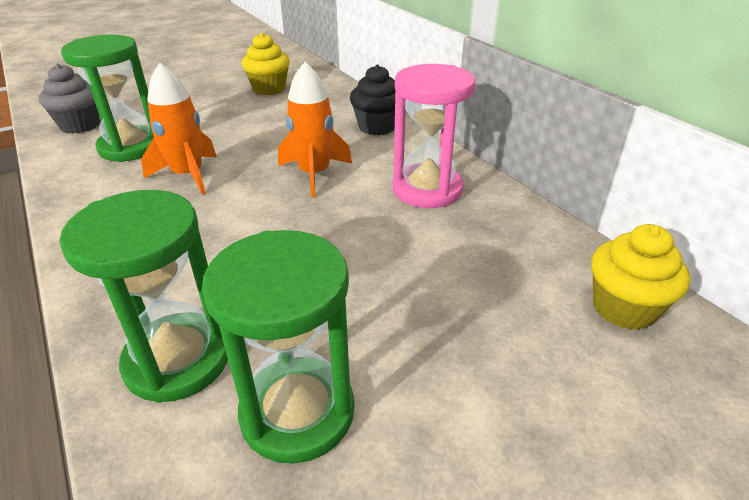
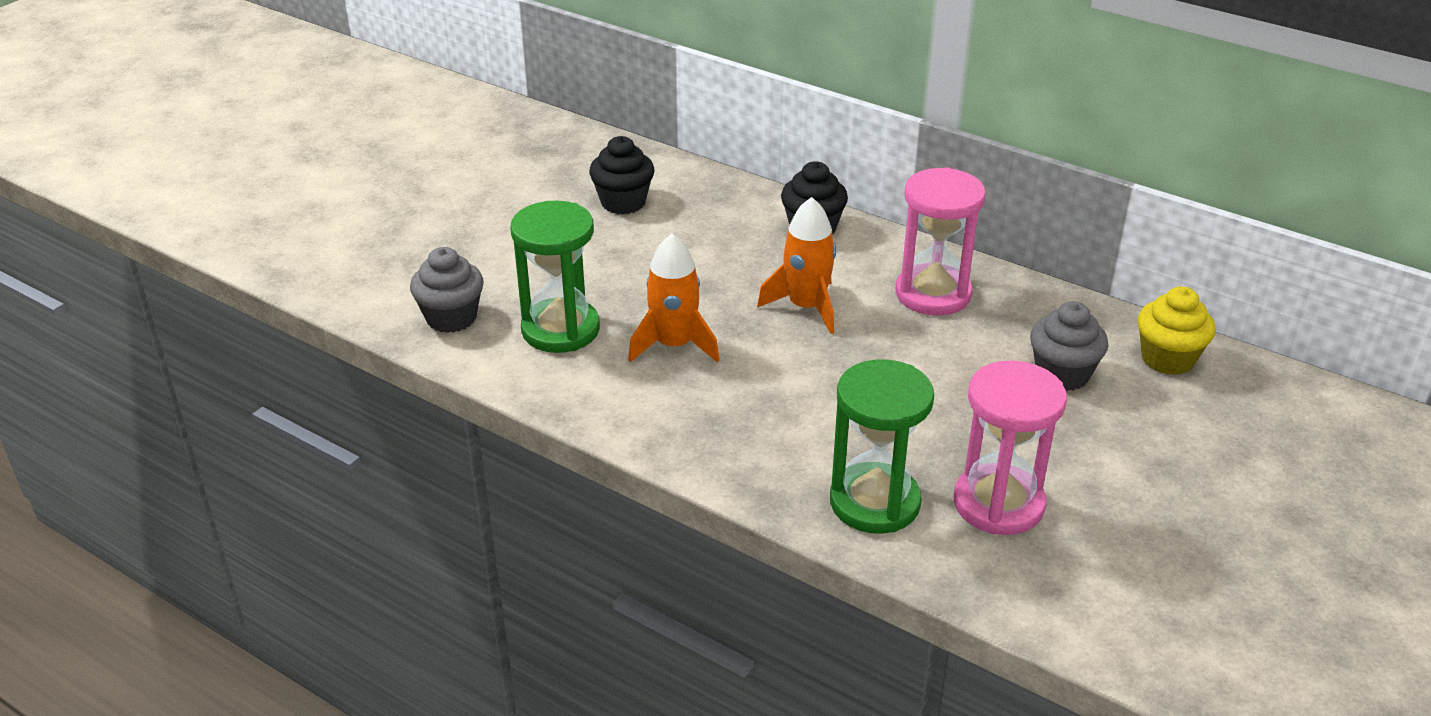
camera: 25 degrees left, 0 degrees up
(269, 89) = (623, 202): yellow cupcake -> black cupcake
(297, 412) = (998, 503): green hourglass -> pink hourglass
(491, 290) = (1062, 374): none -> grey cupcake

